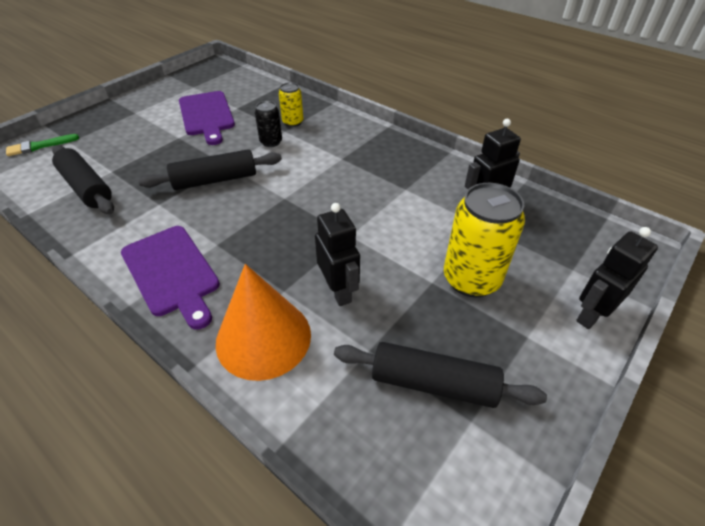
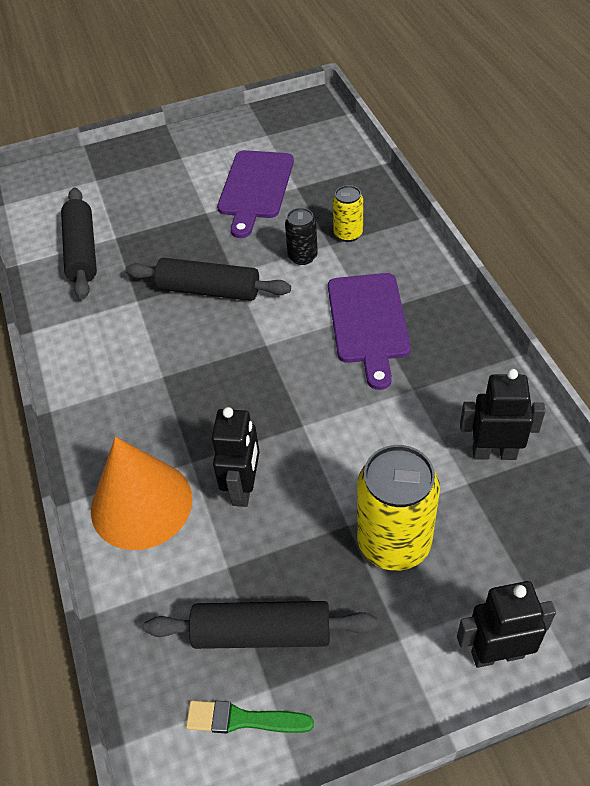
camera: 35 degrees right, 5 degrees up
(39, 146) = (66, 176): green brush -> green brush (243, 719)
(171, 273) = (103, 392): purple cutting board -> purple cutting board (368, 323)
(433, 383) = (262, 633): black rolling pin -> black rolling pin turned 45 degrees counterclockwise

